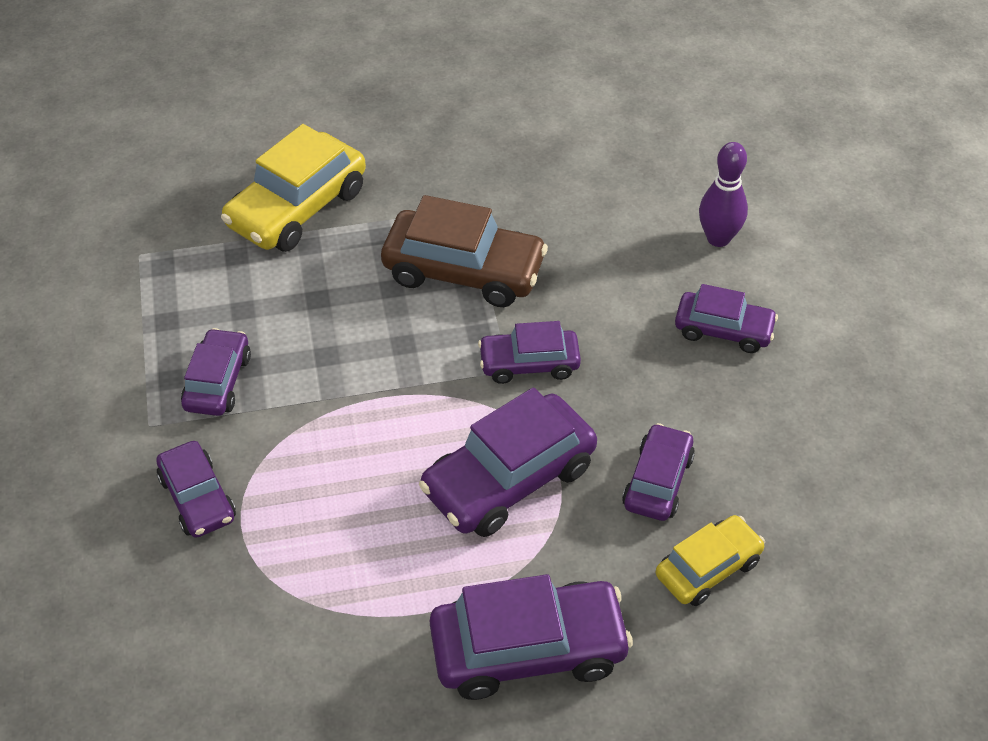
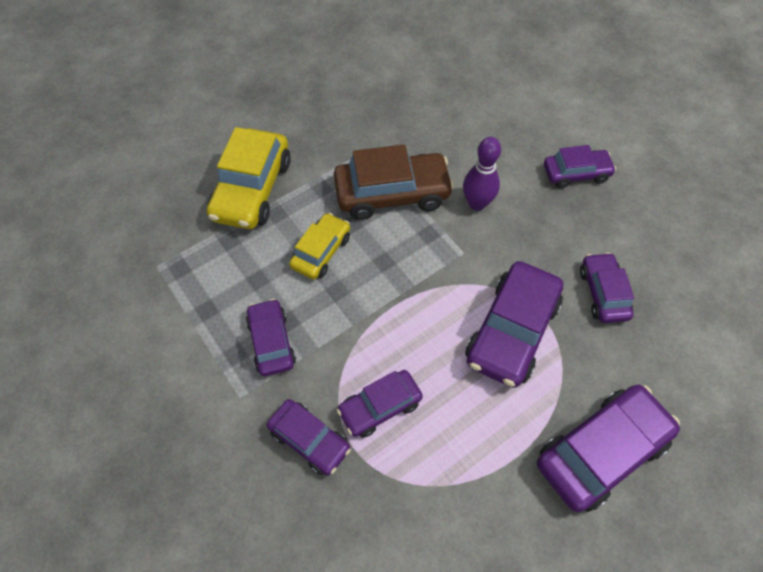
camera: 25 degrees left, 10 degrees up
(529, 363) = (474, 243): purple car -> purple car (380, 407)
(708, 568) = (670, 341): yellow car -> yellow car (321, 252)
(718, 238) = (534, 114): purple bowling pin -> purple bowling pin (477, 203)

